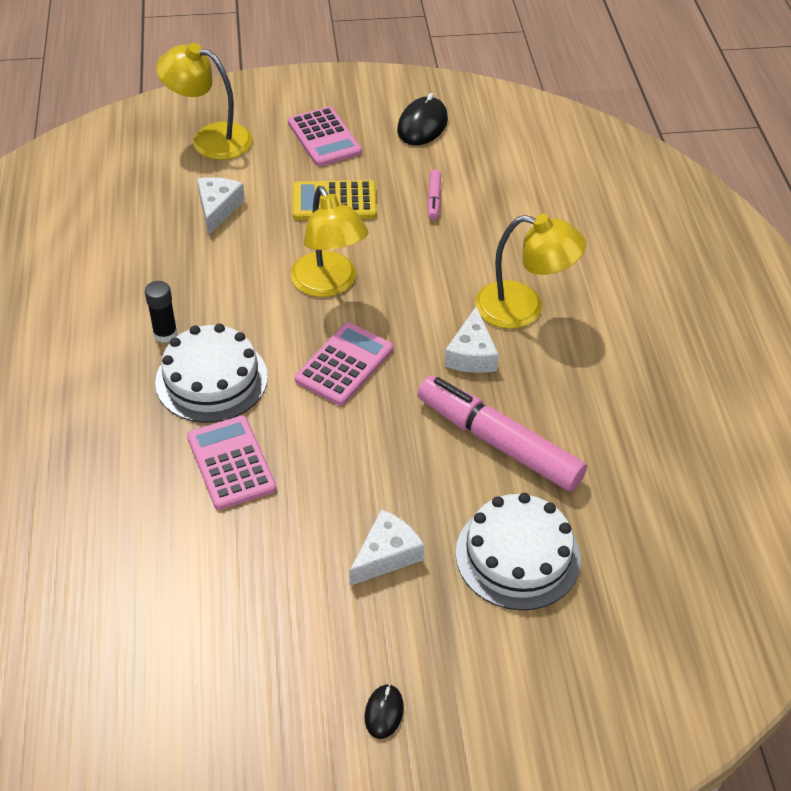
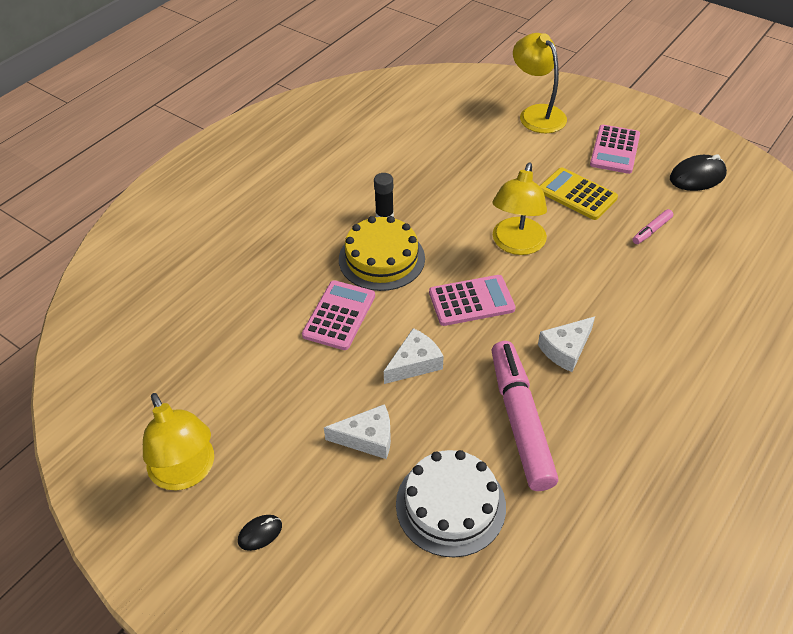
camera: 45 degrees right, 0 degrees up
(211, 379) = (381, 258): white cake -> yellow cake
(218, 208) = (495, 158): white cheese -> white cheese (414, 363)
(523, 308) = (639, 342): yellow lamp -> yellow lamp (186, 473)

